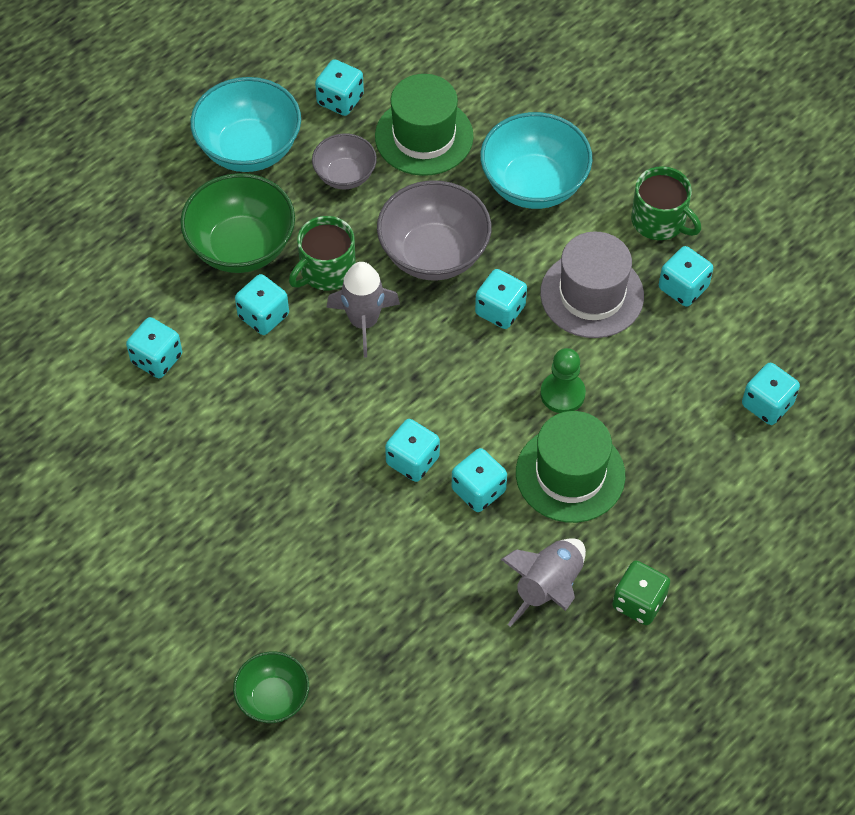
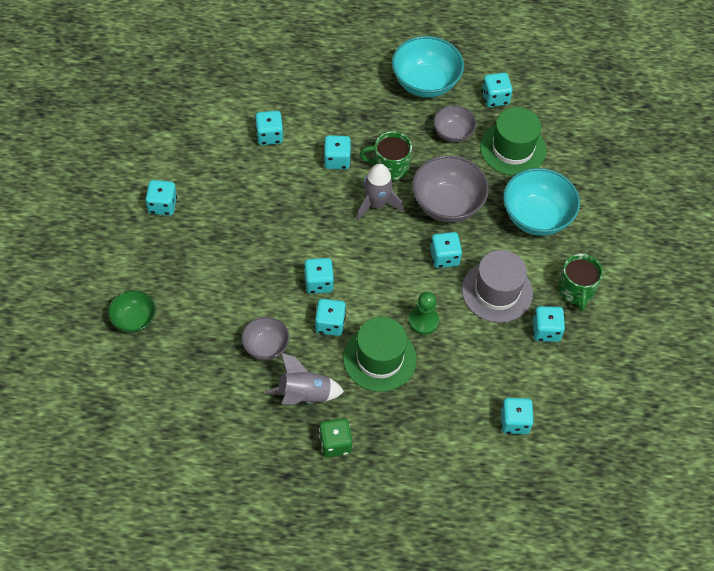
camera: 45 degrees right, 0 degrees up
(138, 547) = (162, 205): none -> turquoise dice
(241, 247) = (366, 122): green bowl -> none
(446, 580) = (265, 346): none -> grey bowl

